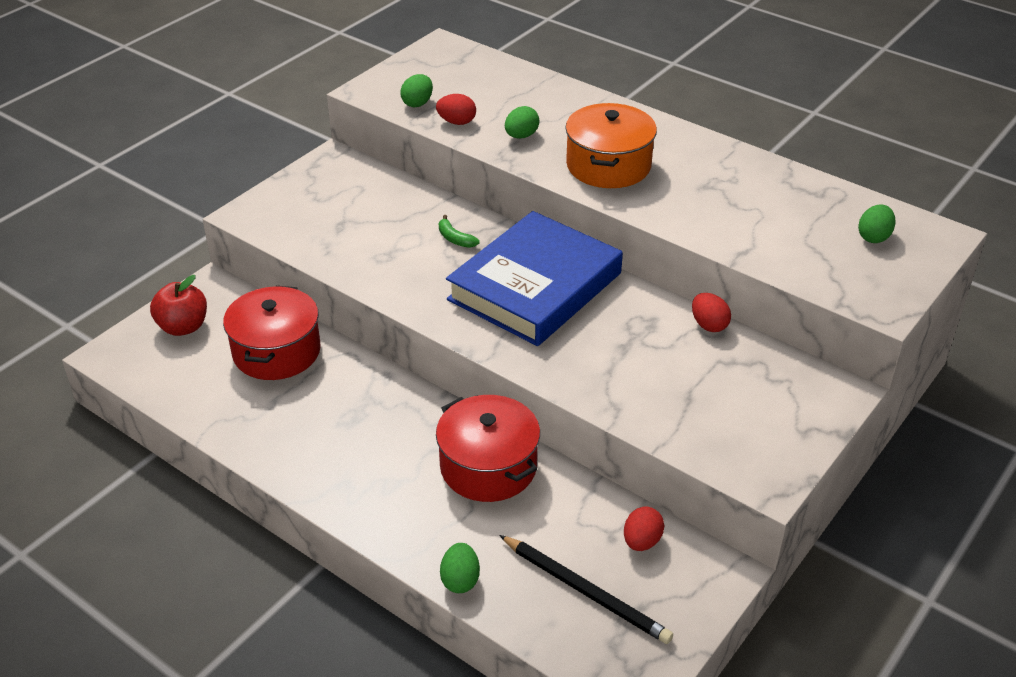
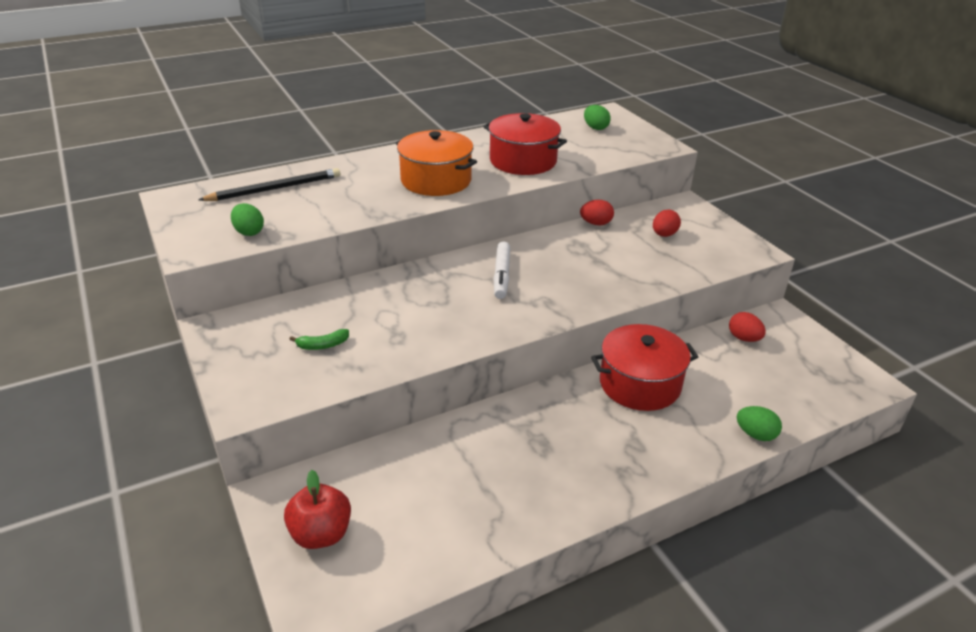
camera: 65 degrees left, 5 degrees down
(276, 351) = (416, 470): red pot -> red pot (523, 161)
(455, 239) = (407, 294): green banana -> green banana (323, 345)
(457, 122) = (303, 222): red egg -> red egg (664, 235)
(521, 136) = (358, 201): green egg -> none
(535, 286) = (501, 275): blue book -> white marker
(586, 591) = (783, 377): black pencil -> black pencil (275, 189)

